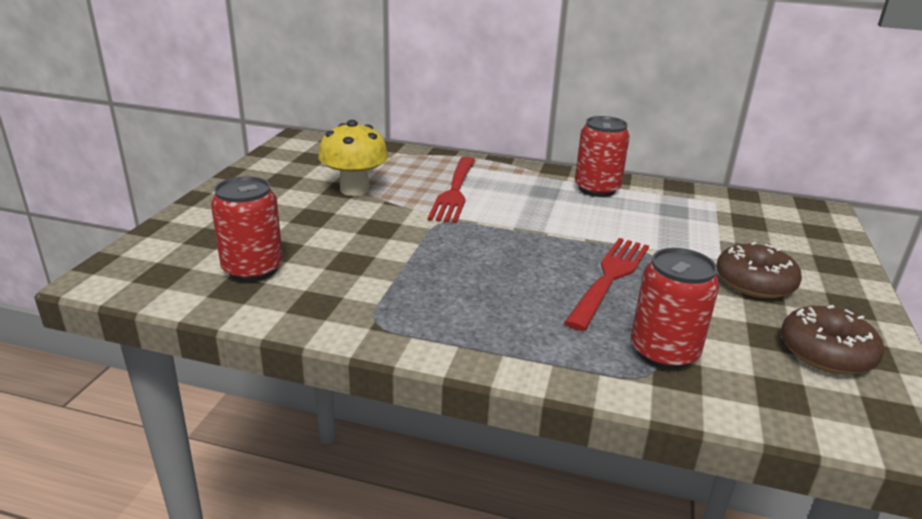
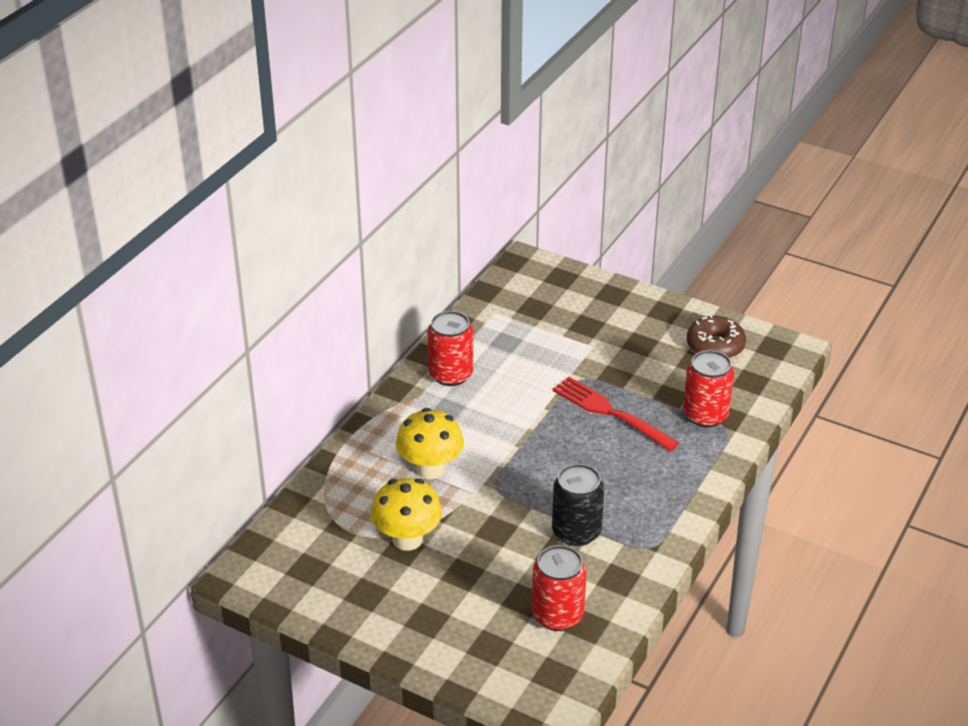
camera: 75 degrees left, 10 degrees up
(389, 271) = (576, 532): none -> black can
(454, 191) = (430, 469): red fork -> yellow mushroom
(754, 282) = (629, 343): brown donut -> none

